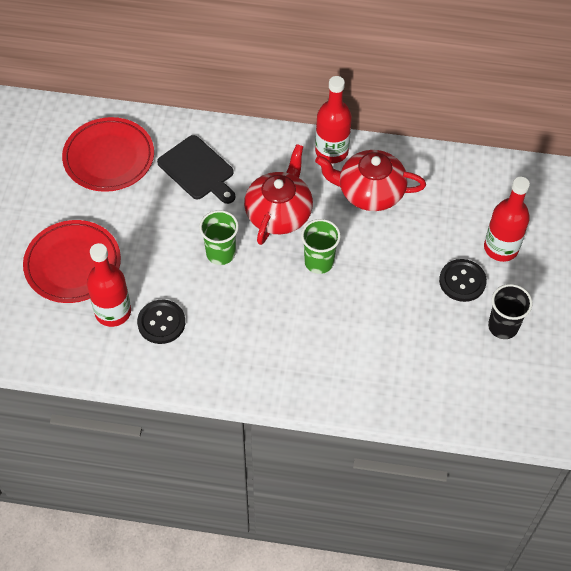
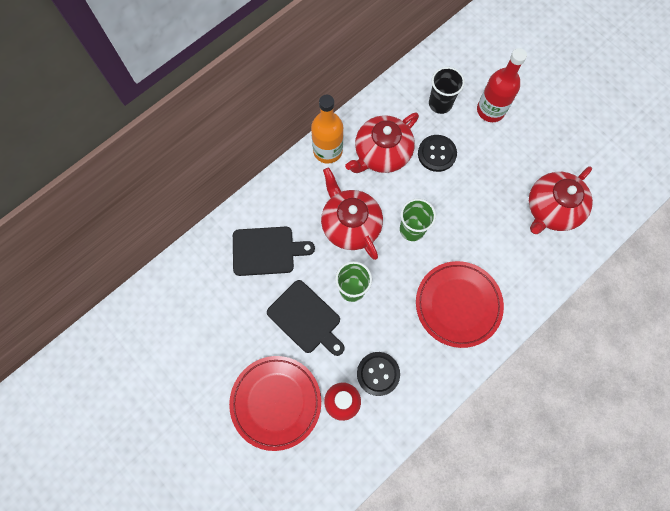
camera: 50 degrees left, 15 degrees up
(109, 158) = (200, 306): red plate -> red plate (458, 305)
(163, 237) = (306, 318): none -> black cutting board
(331, 151) = (327, 151): red bottle -> orange bottle
(450, 362) = (552, 209): none -> red teapot
(462, 281) = (497, 153): black button -> black button (436, 154)
(503, 326) = (549, 157): black cup -> black cup (440, 103)

